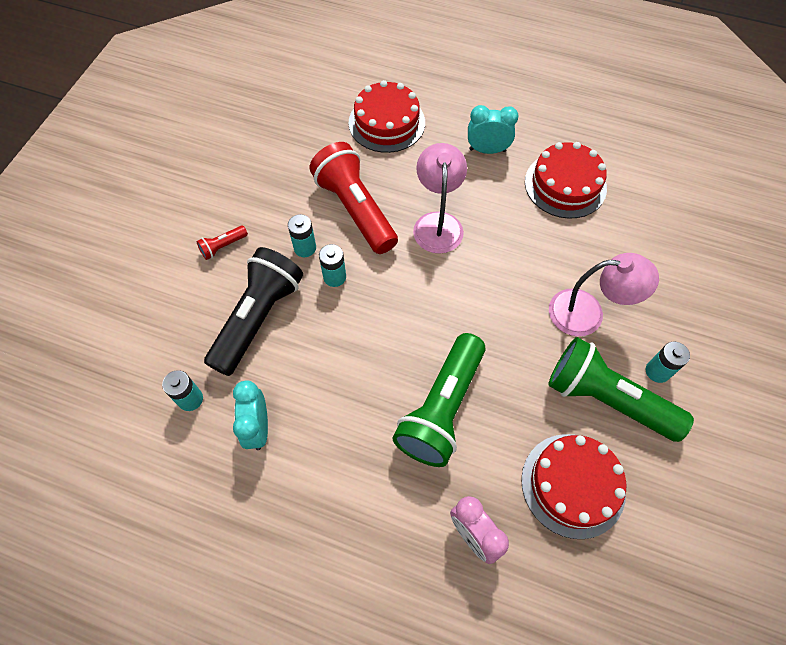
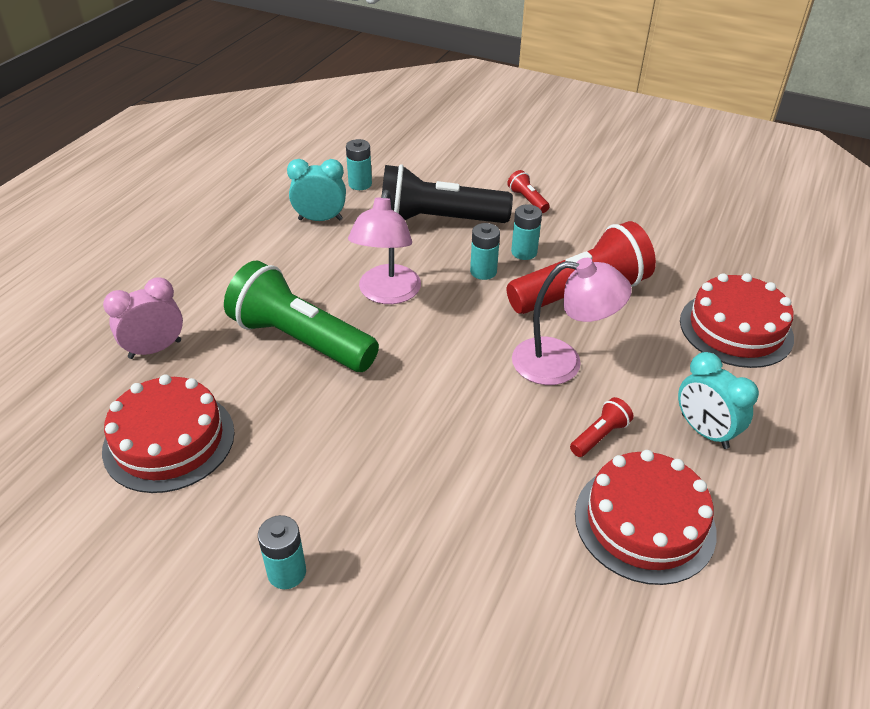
camera: 95 degrees right, 20 degrees down
(258, 318) = (438, 220): black flashlight -> black flashlight turned 150 degrees clockwise
(487, 150) = (704, 431): turquoise clock -> turquoise clock turned 135 degrees clockwise
(503, 203) = (599, 436): none -> red flashlight
(587, 313) = (399, 504): pink lamp -> pink lamp (387, 294)
(606, 399) = (264, 498): green flashlight -> none

